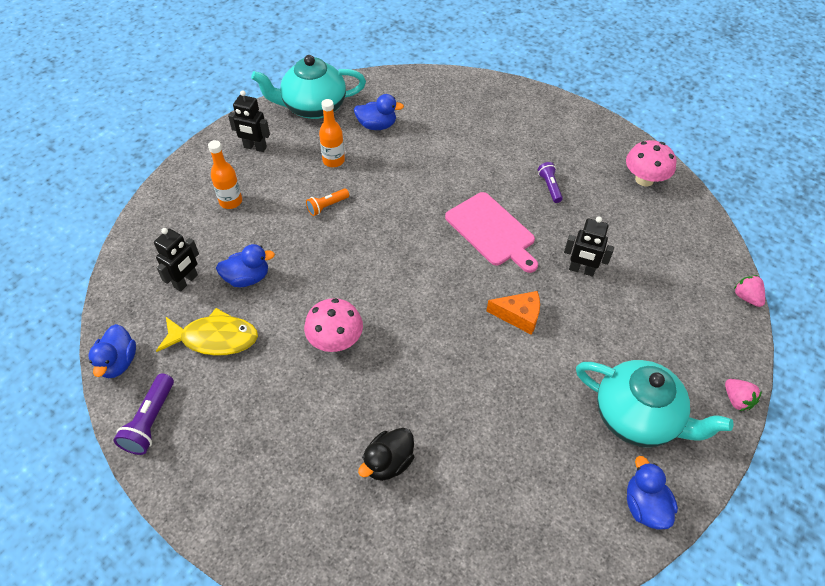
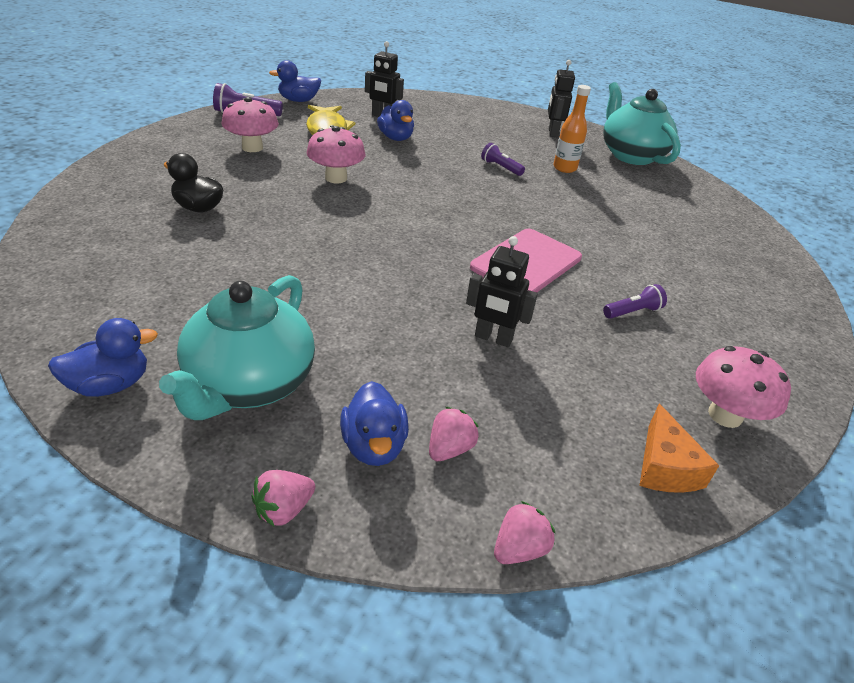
camera: 75 degrees right, 15 degrees down
(231, 201) = (479, 127): orange bottle -> none
(252, 414) = (252, 147): none -> pink mushroom
(327, 206) = (500, 167): orange flashlight -> purple flashlight
(377, 125) = (636, 189): blue duck -> blue duck (374, 446)
(519, 316) = (396, 284): orange cheese -> orange cheese (665, 467)
(581, 270) = (493, 338): black robot -> black robot turned 75 degrees counterclockwise
(683, 314) = (449, 449): none -> pink strawberry

